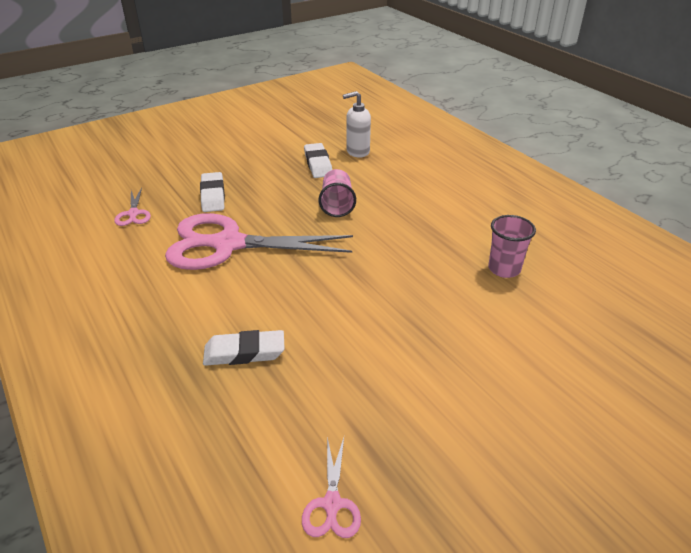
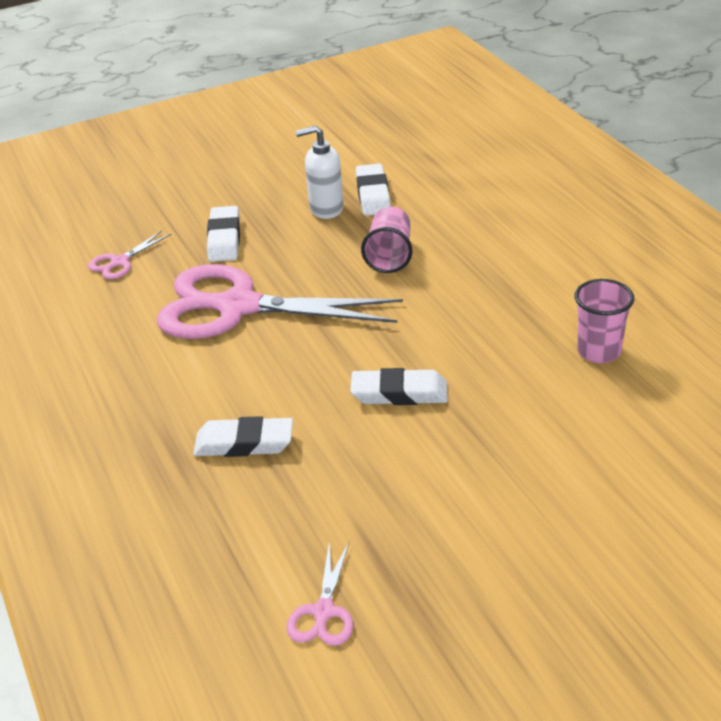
camera: 10 degrees right, 0 degrees up
(133, 214) = (119, 262): pink scissors -> pink scissors turned 45 degrees clockwise
(357, 151) = (432, 176): white soap dispenser -> white soap dispenser (326, 209)
(362, 306) = (399, 393): none -> white eraser

